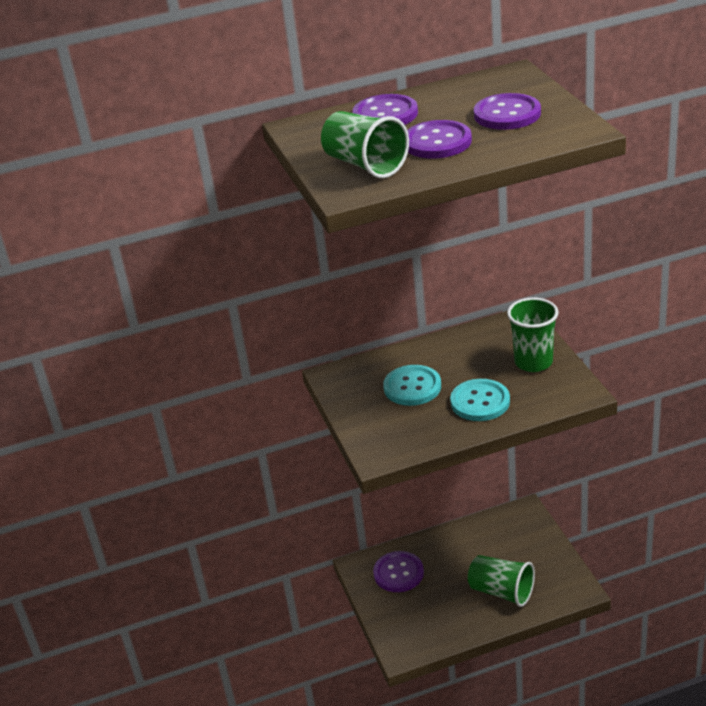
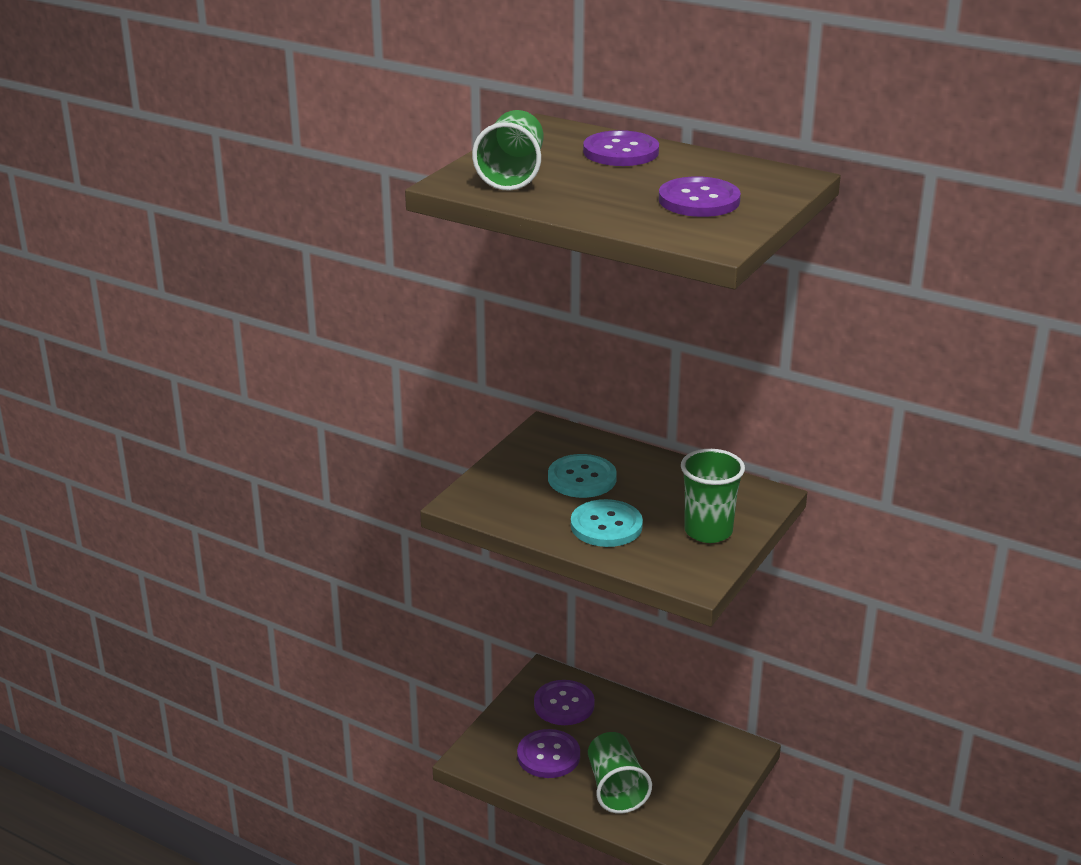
camera: 45 degrees right, 5 degrees down
(437, 142) = (597, 189): purple button -> purple button (548, 755)

